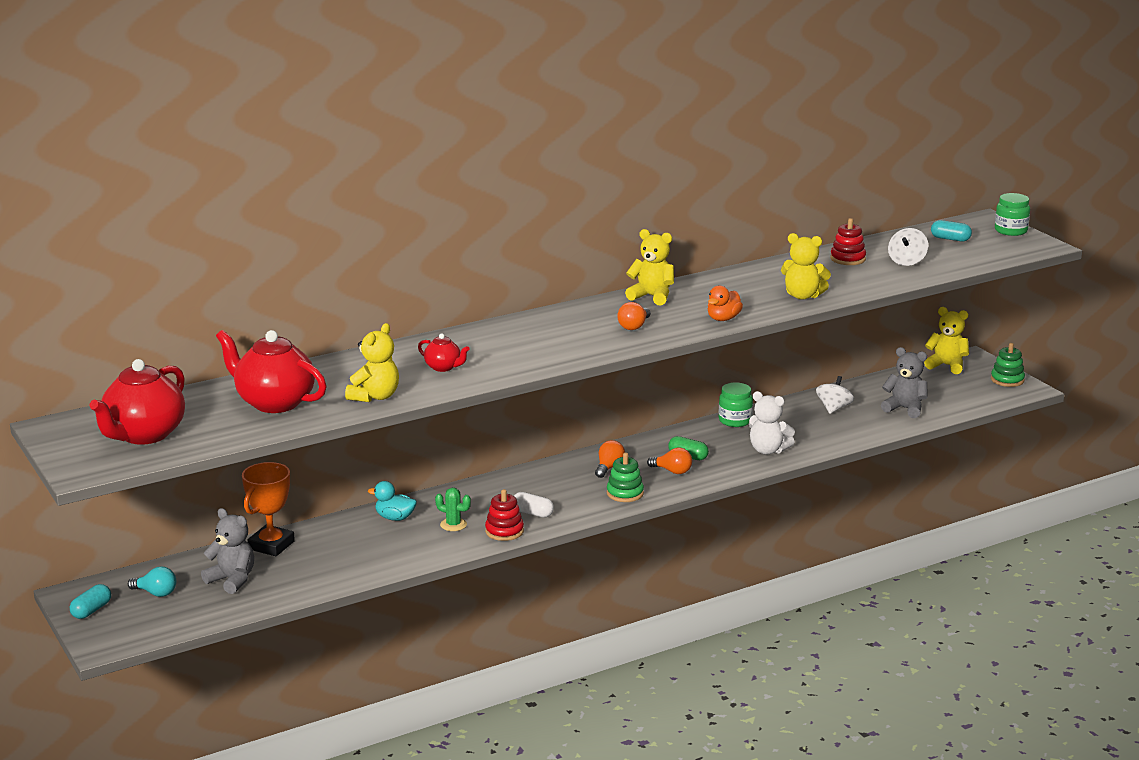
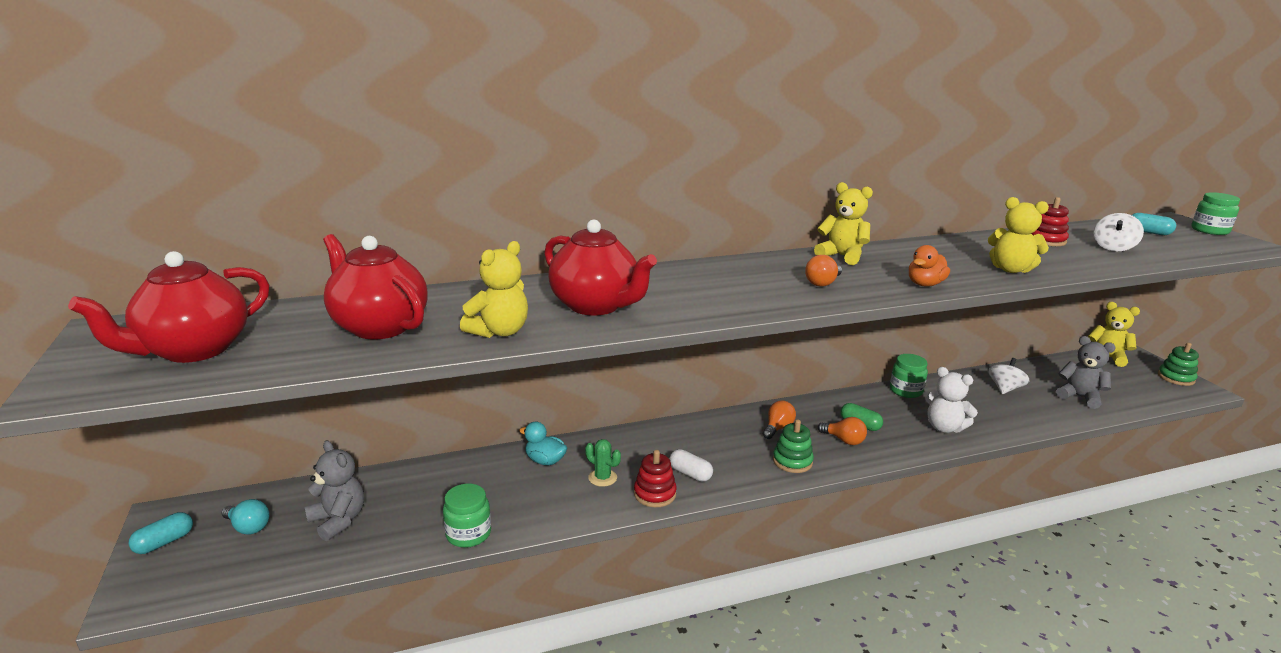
camera: 10 degrees right, 0 degrees up
(271, 545) = (405, 479): orange trophy -> none
(352, 576) = (468, 534): none -> green jar
(443, 367) = (596, 306): red teapot -> red teapot, size x2.07

